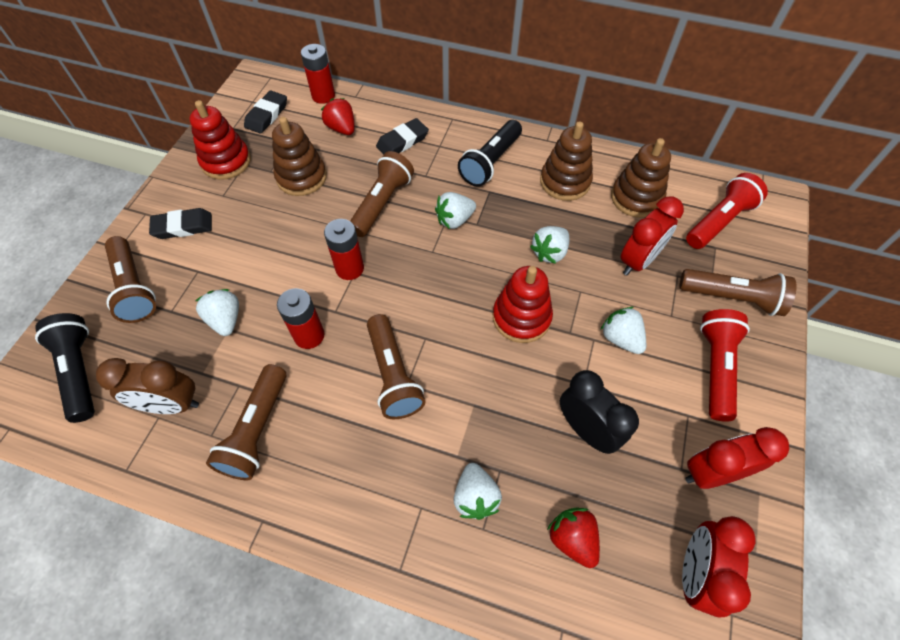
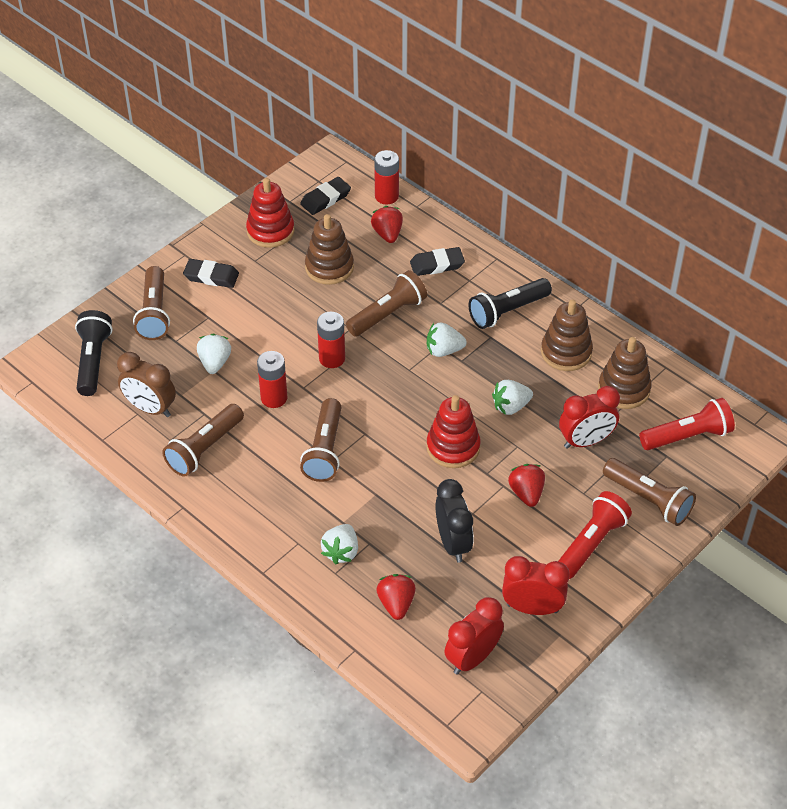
camera: 25 degrees right, 10 degrees down
(620, 338) = (526, 493): white strawberry -> red strawberry

